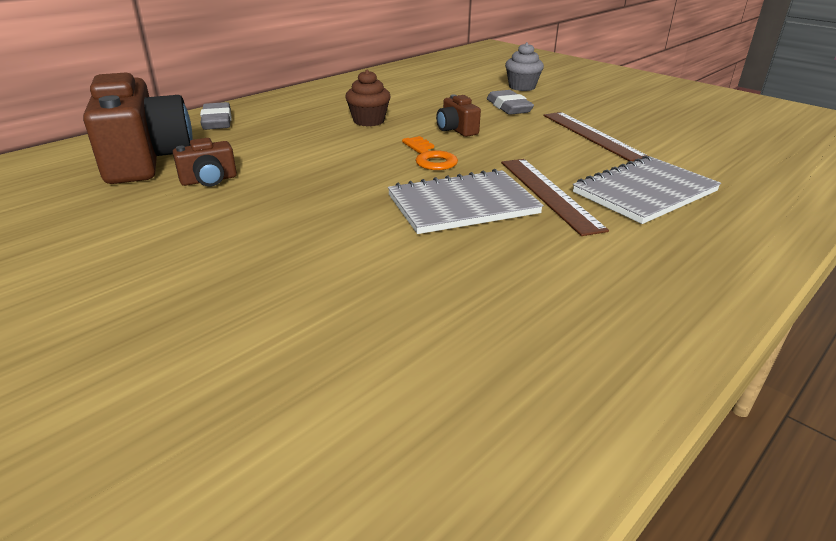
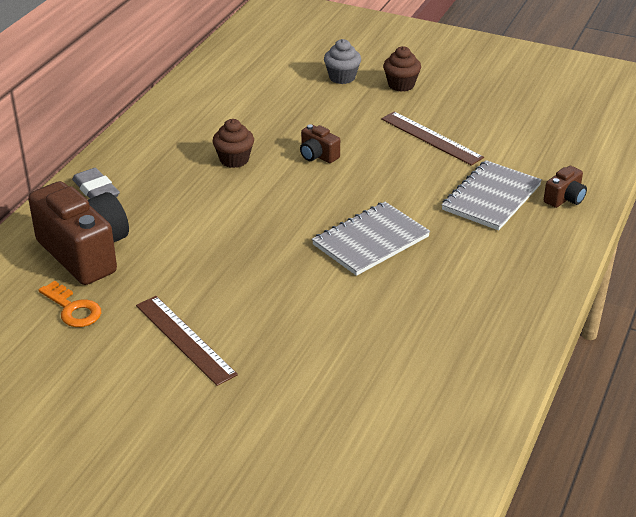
camera: 20 degrees left, 5 degrees up
(209, 180) = (161, 262): brown camera -> brown camera (565, 198)
(430, 158) = (317, 196): orange key -> orange key (73, 309)
(509, 107) = (345, 112): grey eraser -> none
(549, 193) = (426, 215): brown ruler -> brown ruler (185, 339)
(579, 98) = (401, 85): none -> brown cupcake

